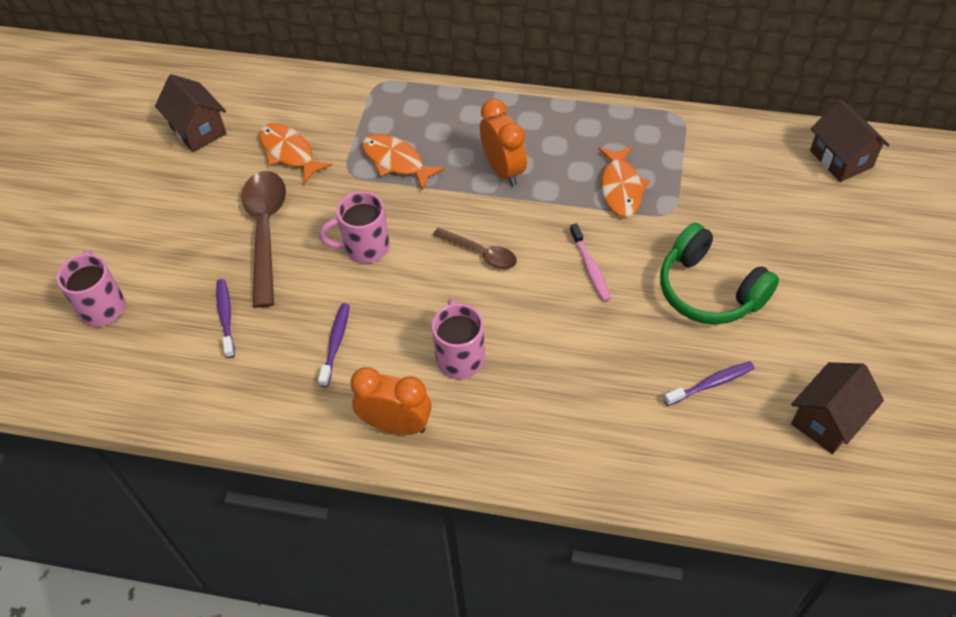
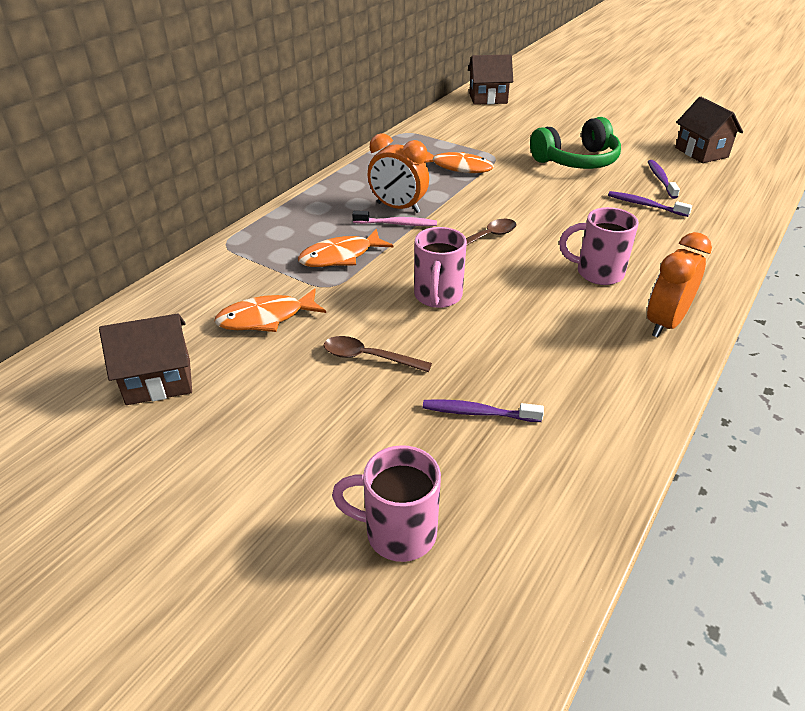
camera: 70 degrees left, 15 degrees down
(265, 231) = (368, 357): brown spoon -> brown spoon, size x0.56
(336, 343) = (552, 339): purple toothbrush -> purple toothbrush (645, 205)
(503, 170) = (398, 208): orange clock -> orange clock turned 150 degrees counterclockwise
(590, 268) = (530, 196): pink toothbrush -> pink toothbrush (397, 224)

